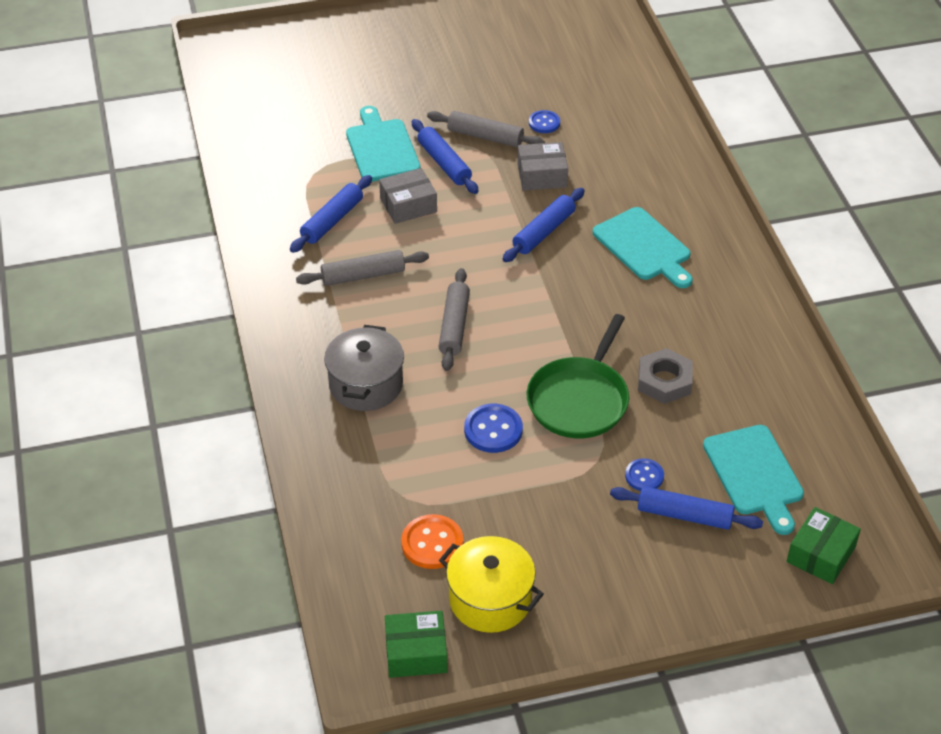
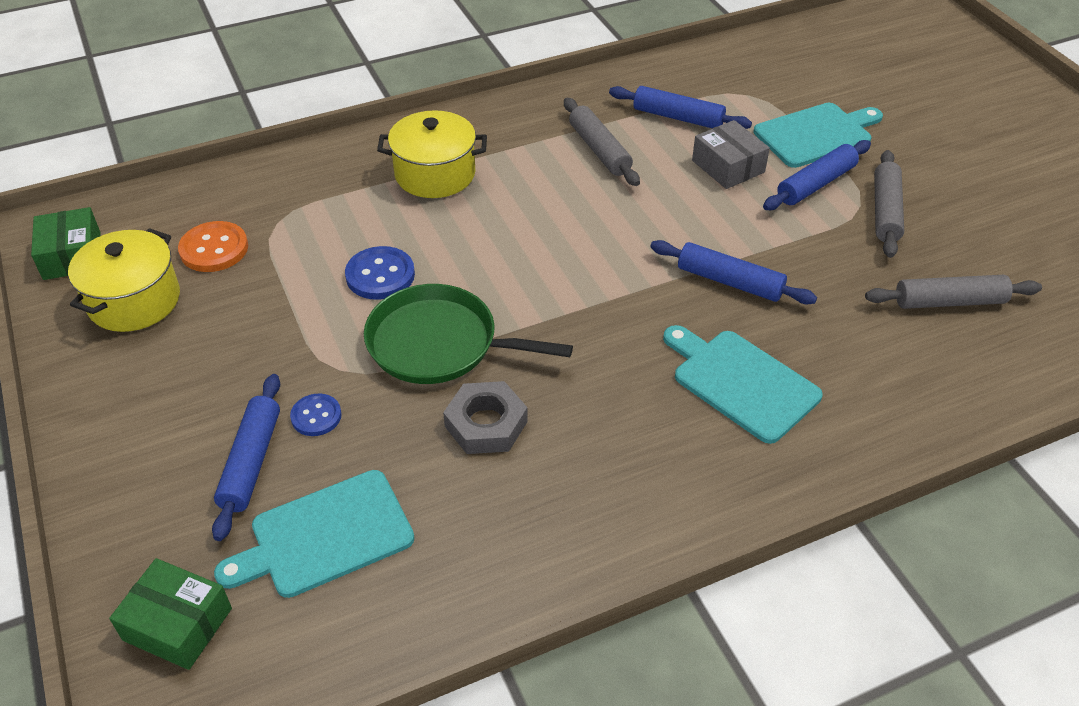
camera: 80 degrees right, 0 degrees up
(366, 384) = (435, 174): grey pot -> yellow pot
(454, 326) = (539, 226): grey rolling pin -> grey rolling pin (949, 302)
(542, 175) = (837, 269): grey box -> none
(544, 123) = (945, 260): blue button -> none
(644, 247) = (741, 382): turquoise cutting board -> turquoise cutting board turned 90 degrees clockwise

